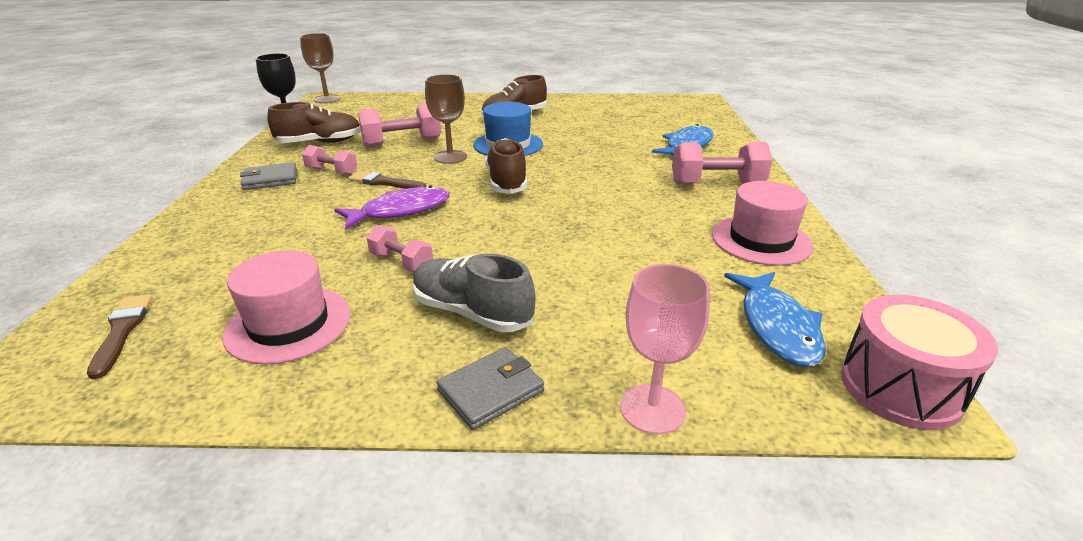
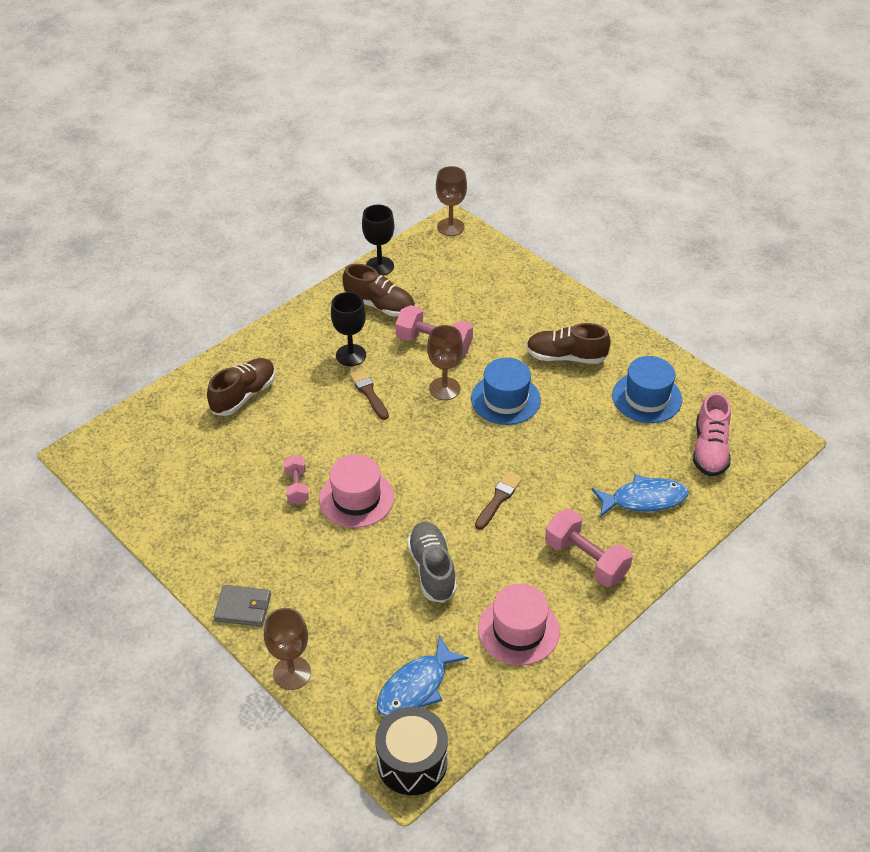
camera: 45 degrees right, 15 degrees up
(122, 331) = (141, 446): brown brush -> brown brush (498, 499)
(270, 179) = (307, 340): grey wallet -> none
(288, 324) = (205, 496): pink hat -> pink hat (356, 498)
(332, 171) = (351, 355): pink dumbbell -> black goblet
(401, 211) = (346, 434): purple fish -> none
(472, 312) = (288, 554): grey shoe -> grey shoe (432, 569)
(506, 182) = (445, 449): brown shoe -> brown shoe (244, 395)
(598, 113) = (647, 397): none -> blue hat
(652, 409) = (292, 673): pink goblet -> brown goblet
(675, 116) = (710, 449): none -> pink shoe
(900, 387) = (412, 762): pink drum -> black drum

